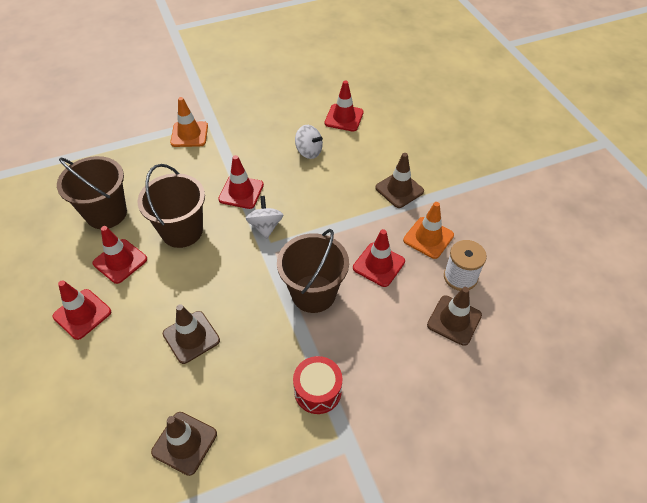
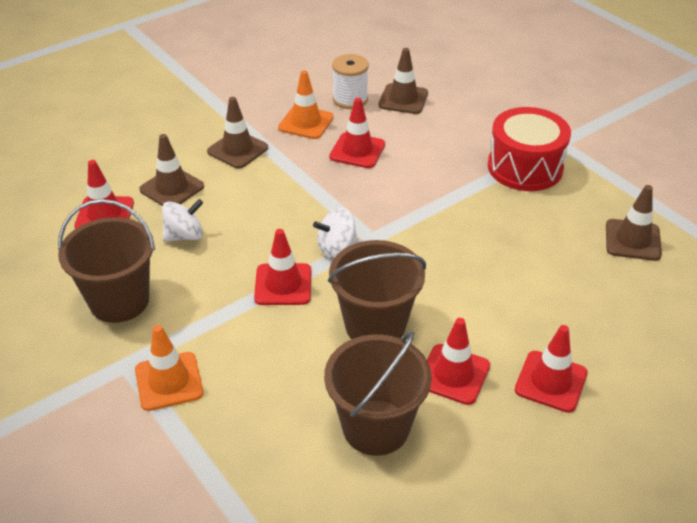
camera: 105 degrees left, 10 degrees down
(191, 337) = (522, 269): brown traffic cone -> brown traffic cone (172, 188)
(309, 151) = (184, 235): white spinning top -> white spinning top turned 45 degrees clockwise
(313, 293) = (417, 189): brown bucket -> brown bucket (119, 301)
(318, 391) = (525, 167): red drum -> red drum, size x1.57

